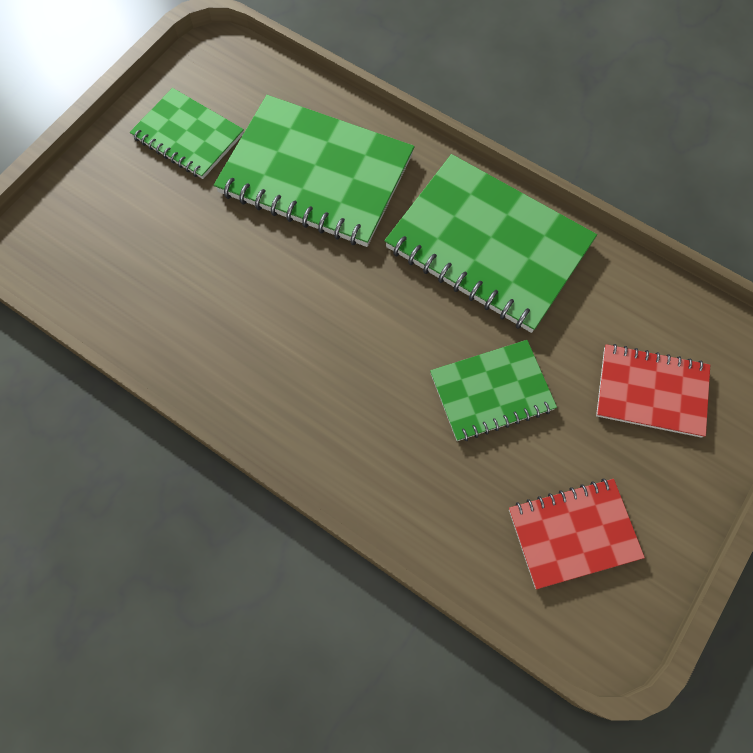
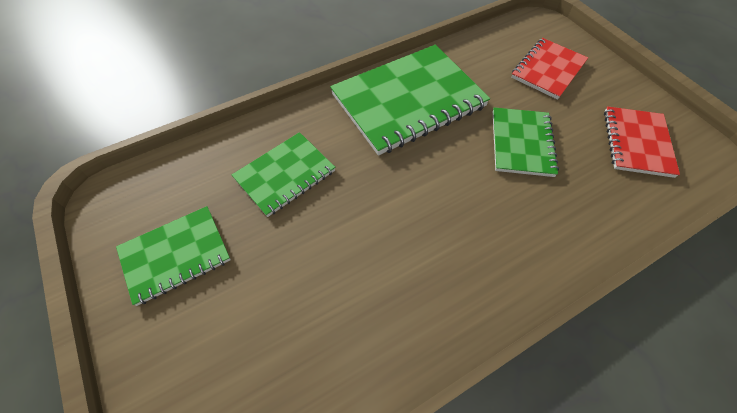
camera: 65 degrees left, 10 degrees down
(316, 174) = (285, 175): green notebook -> green notebook, size x0.57

